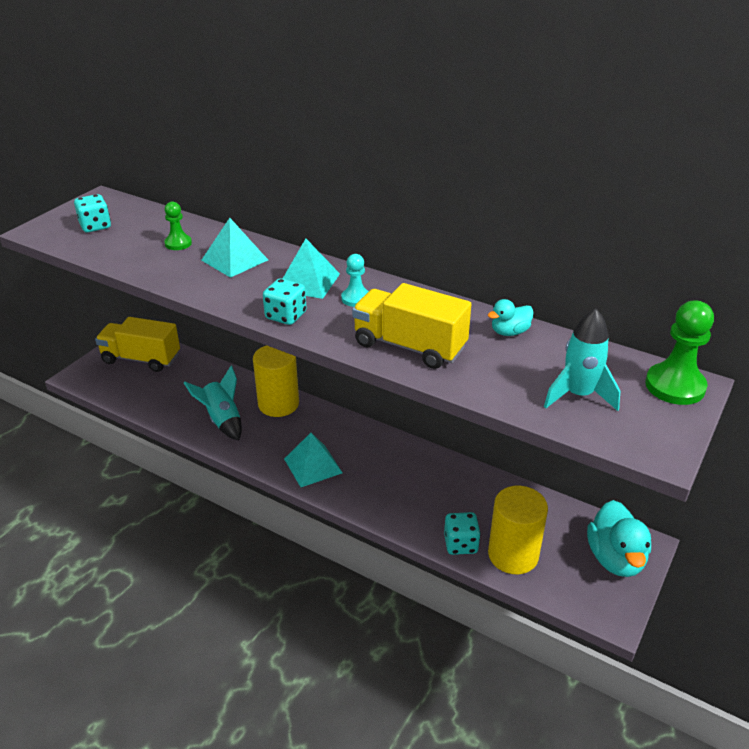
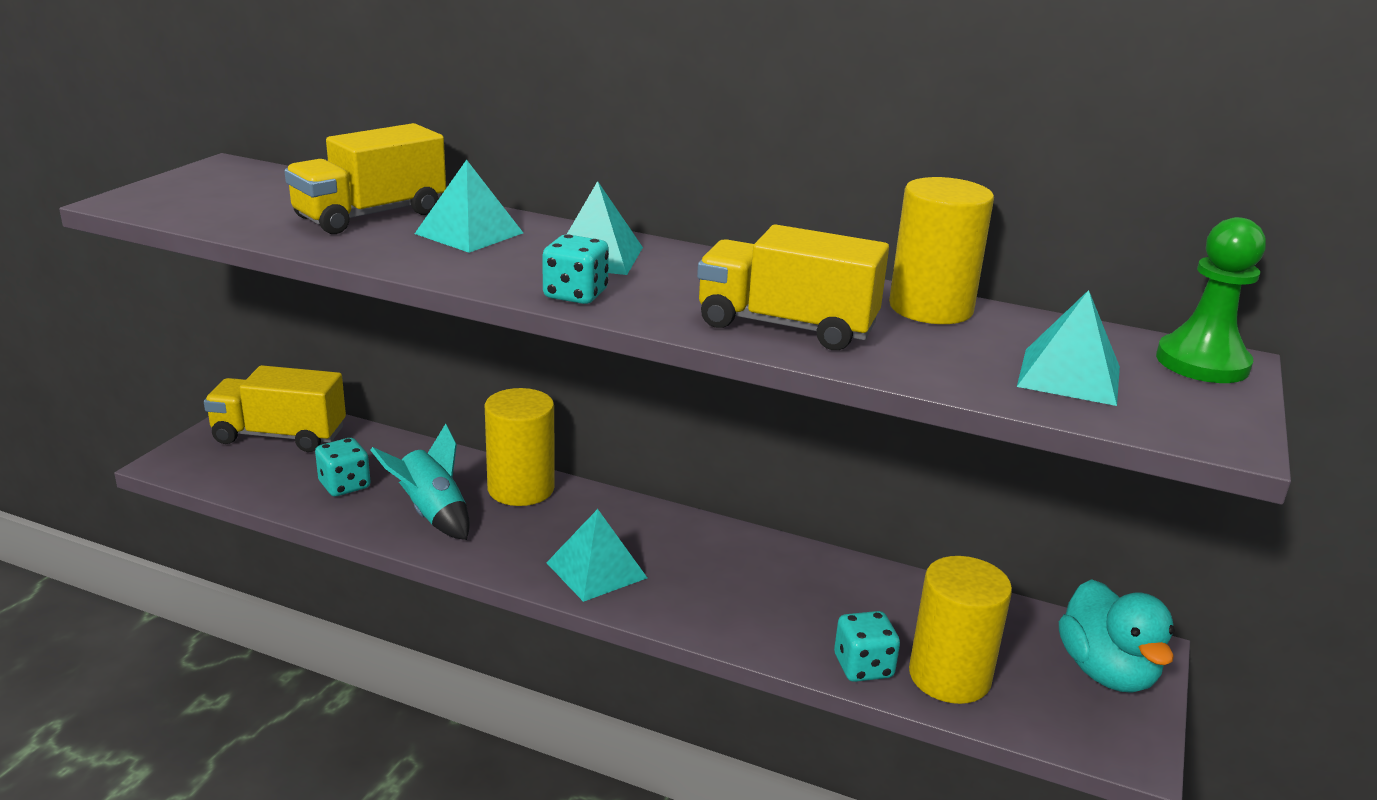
camera: 10 degrees left, 10 degrees down
(95, 226) = (225, 196): turquoise dice -> turquoise dice (344, 485)
(178, 243) = (370, 215): green pawn -> yellow truck
(356, 298) = (679, 274): turquoise pawn -> none
(509, 332) = (931, 308): turquoise duck -> yellow cylinder
(578, 395) = (1069, 376): turquoise rocket -> turquoise pyramid

